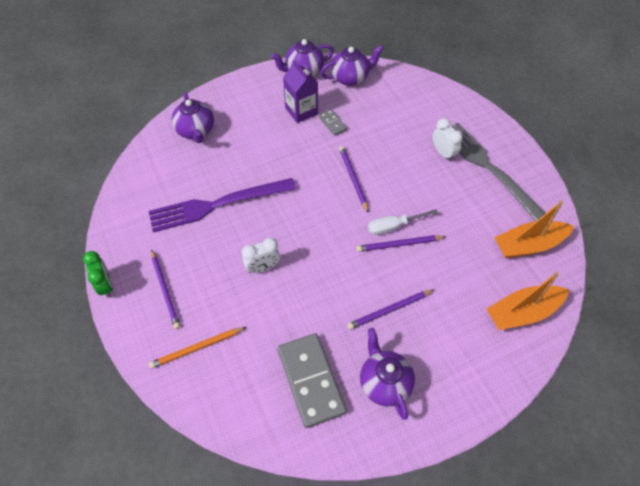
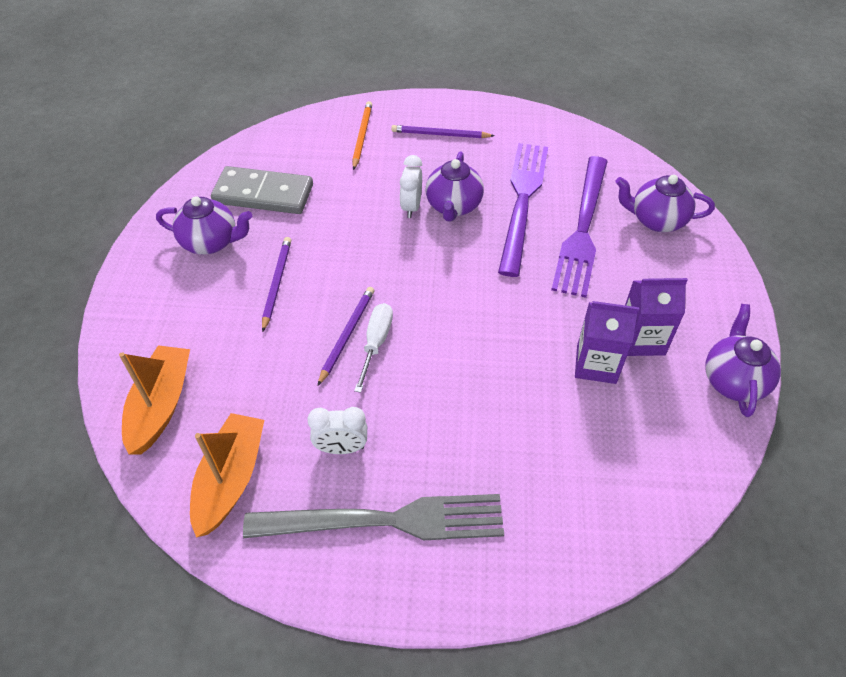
camera: 120 degrees right, 5 degrees down
(106, 286) = (475, 101): green clock -> none
(226, 164) = (582, 228): none -> purple fork
(332, 123) = (596, 364): grey domino -> purple carton
(350, 78) = (690, 437): purple teapot -> purple teapot (453, 206)
(353, 179) = (478, 339): purple pencil -> none
(443, 153) = (455, 475): white clock -> white clock (341, 448)

